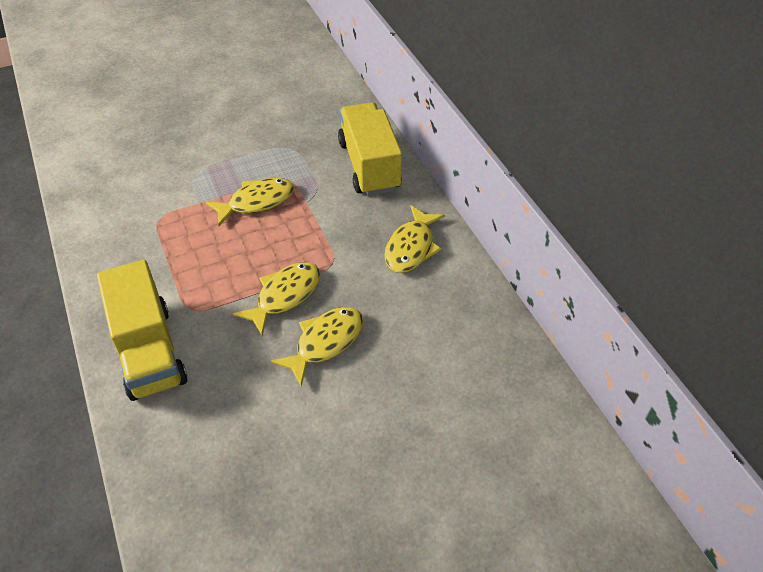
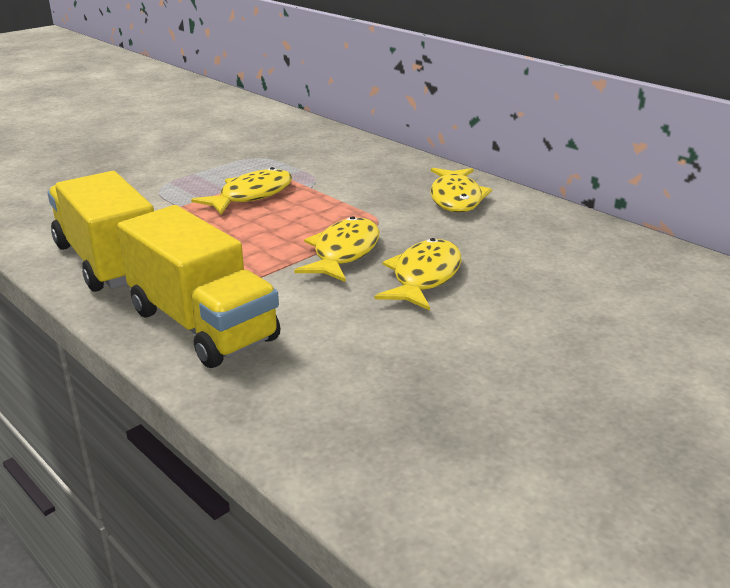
camera: 20 degrees left, 20 degrees down
(369, 166) = (359, 156): yellow truck -> yellow truck (108, 261)

